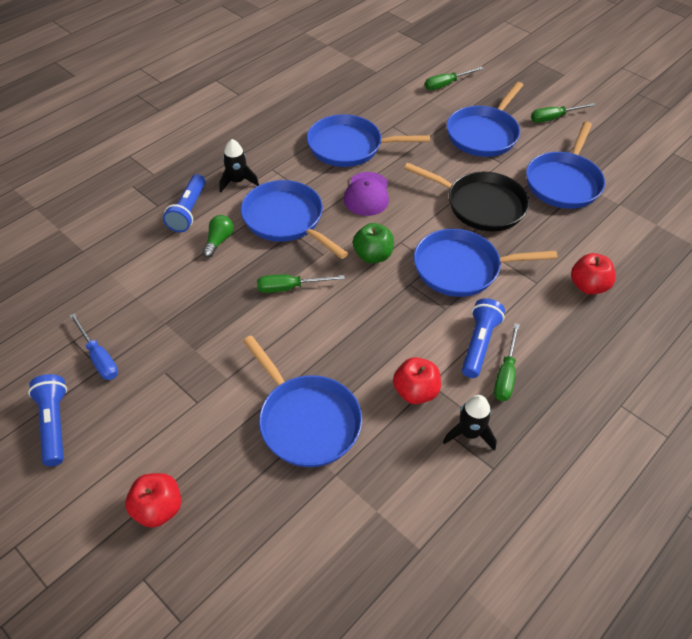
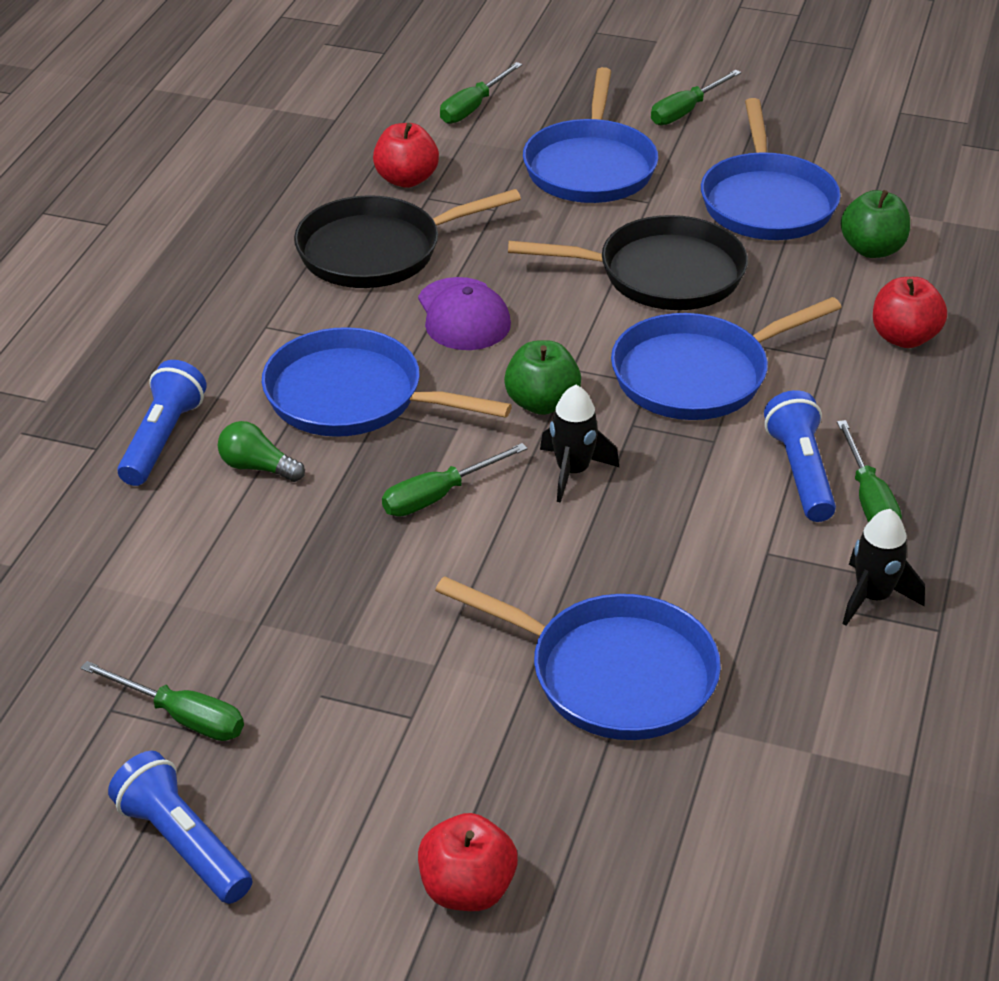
camera: 25 degrees left, 10 degrees down
(99, 358) = (182, 717): blue screwdriver -> green screwdriver
(188, 211) = (163, 439): blue flashlight -> blue flashlight turned 150 degrees counterclockwise
(219, 241) = (257, 467): green light bulb -> green light bulb turned 60 degrees counterclockwise
(237, 181) = (217, 365): black rocket -> black rocket (573, 472)
(349, 147) = (376, 251): blue pan -> black pan
(415, 392) = (752, 572): red apple -> red apple (406, 179)
(604, 228) = (872, 249): none -> green apple

